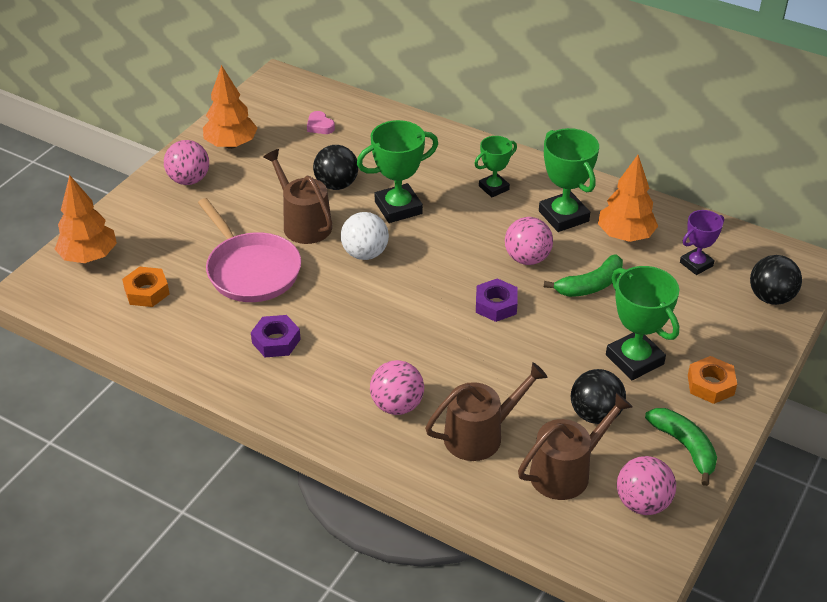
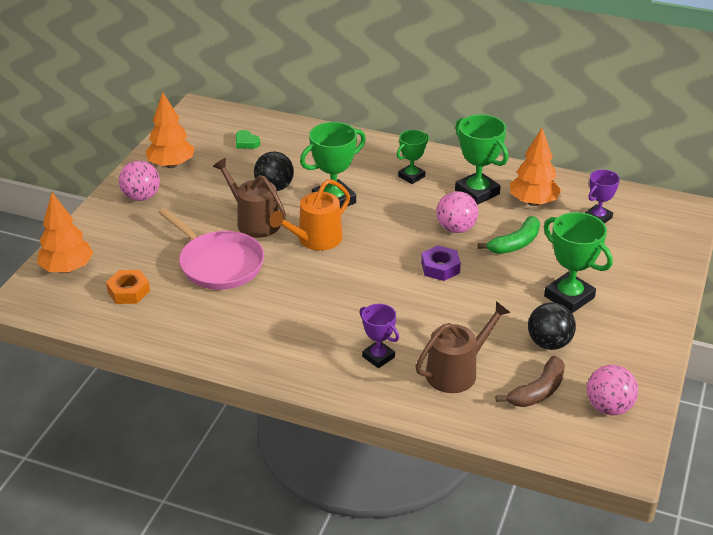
camera: 10 degrees left, 5 degrees down
(276, 341) = (257, 318): purple nut -> none
(320, 126) = (246, 142): pink heart -> green heart
(365, 253) = (315, 239): white ball -> orange watering can
(397, 405) = (378, 357): pink ball -> purple trophy
(566, 472) = (538, 391): brown watering can -> brown banana
(685, 447) = (630, 359): green banana -> none
(710, 385) = (637, 309): orange nut -> none
(770, 297) = (666, 236): black ball -> none

